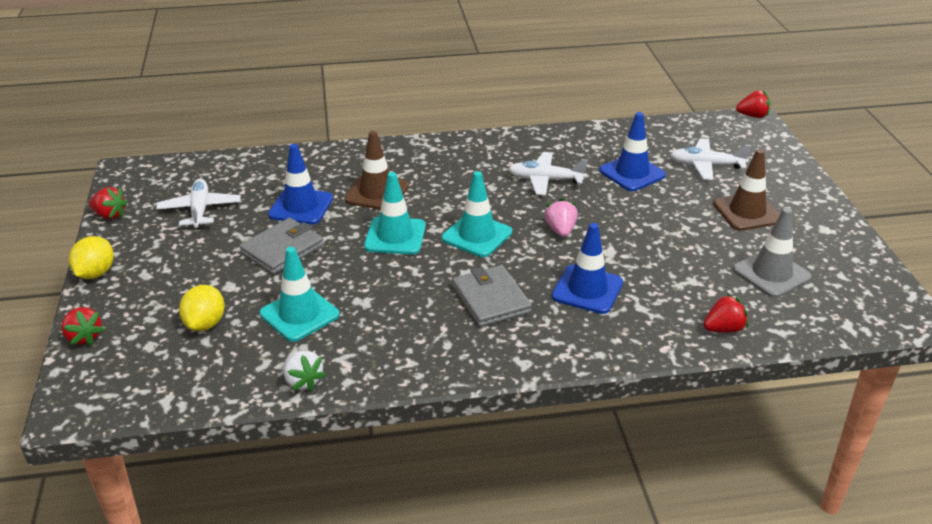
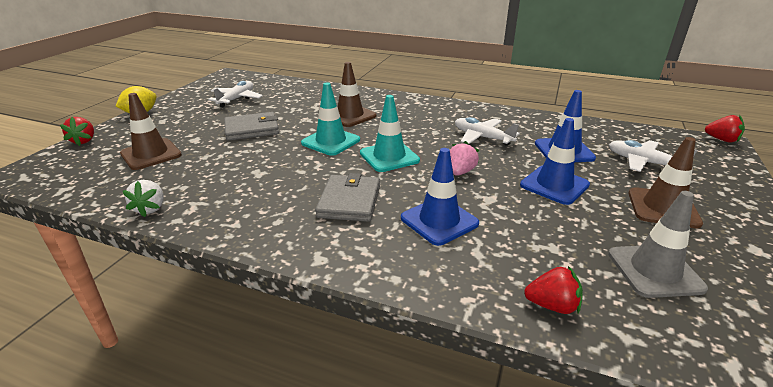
camera: 30 degrees right, 5 degrees down
(110, 215) = (189, 90): red strawberry -> none
(205, 323) = (151, 154): yellow lemon -> brown traffic cone
(299, 314) = (209, 167): turquoise traffic cone -> none
(301, 207) = (294, 111): blue traffic cone -> blue traffic cone (554, 185)

